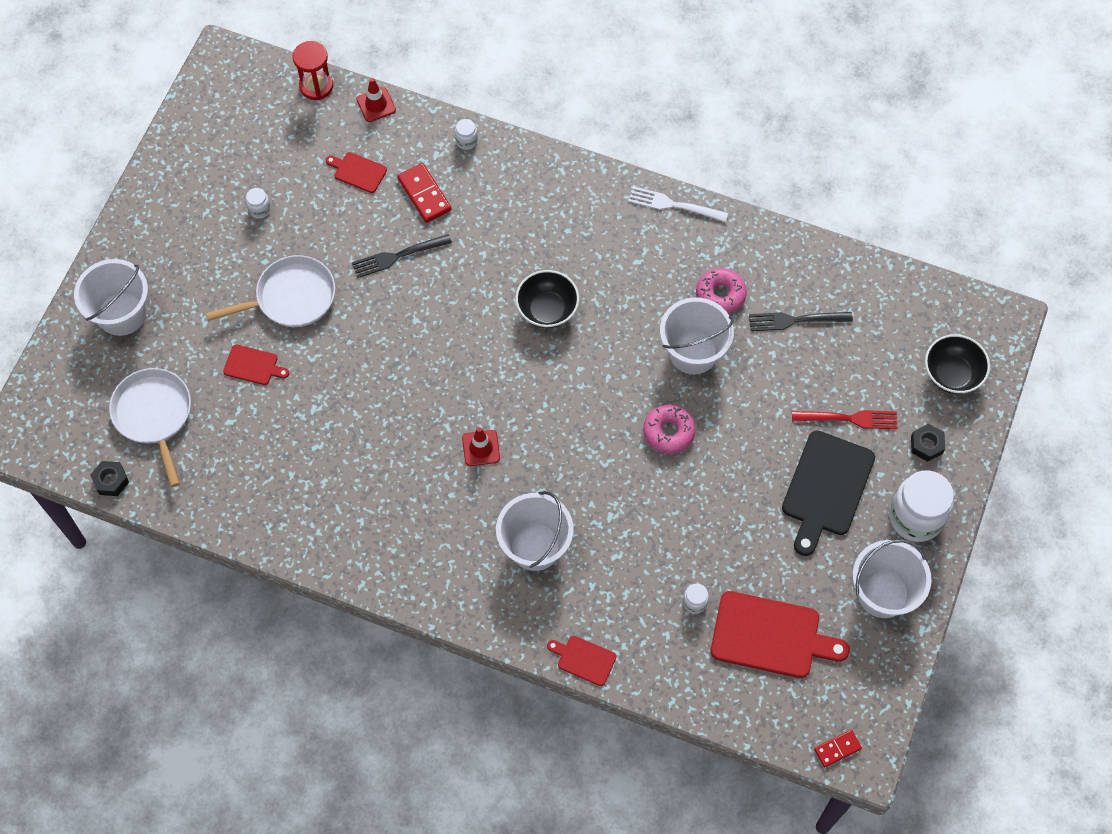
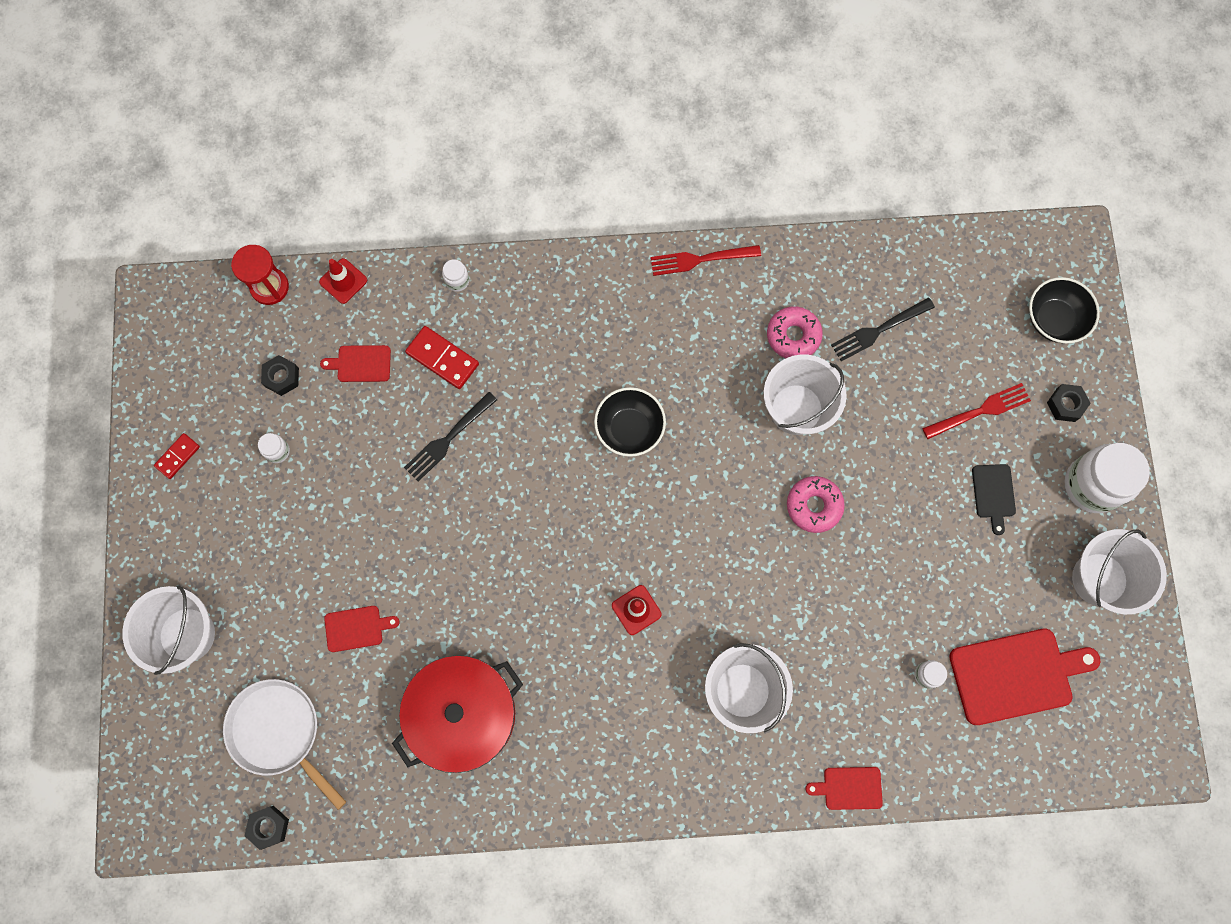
camera: 25 degrees left, 10 degrees up
(291, 156) = (282, 377): none -> black nut
(291, 297) = (359, 534): white pan -> none
(302, 465) = (463, 714): none -> red pot
(674, 205) = (700, 259): white fork -> red fork
(826, 488) = (993, 494): black cutting board -> black cutting board, size x0.51
(837, 749) = (1135, 762): red domino -> red domino (177, 456)

